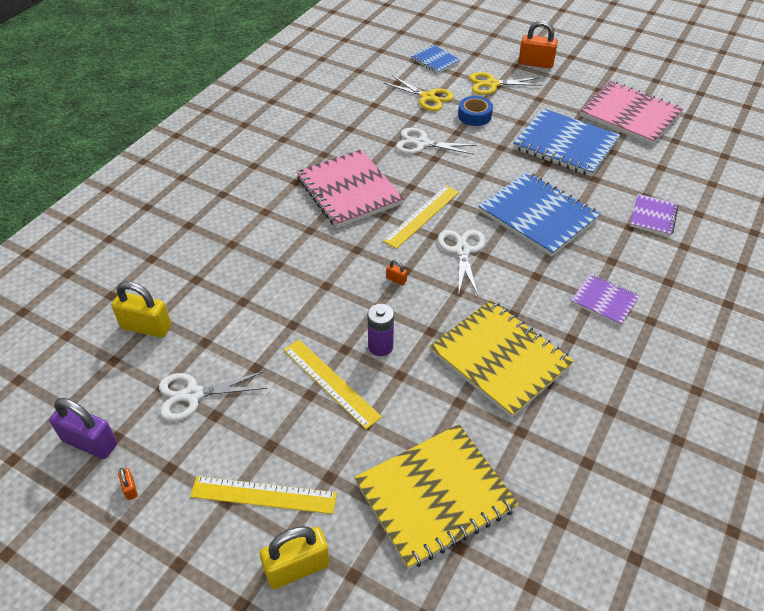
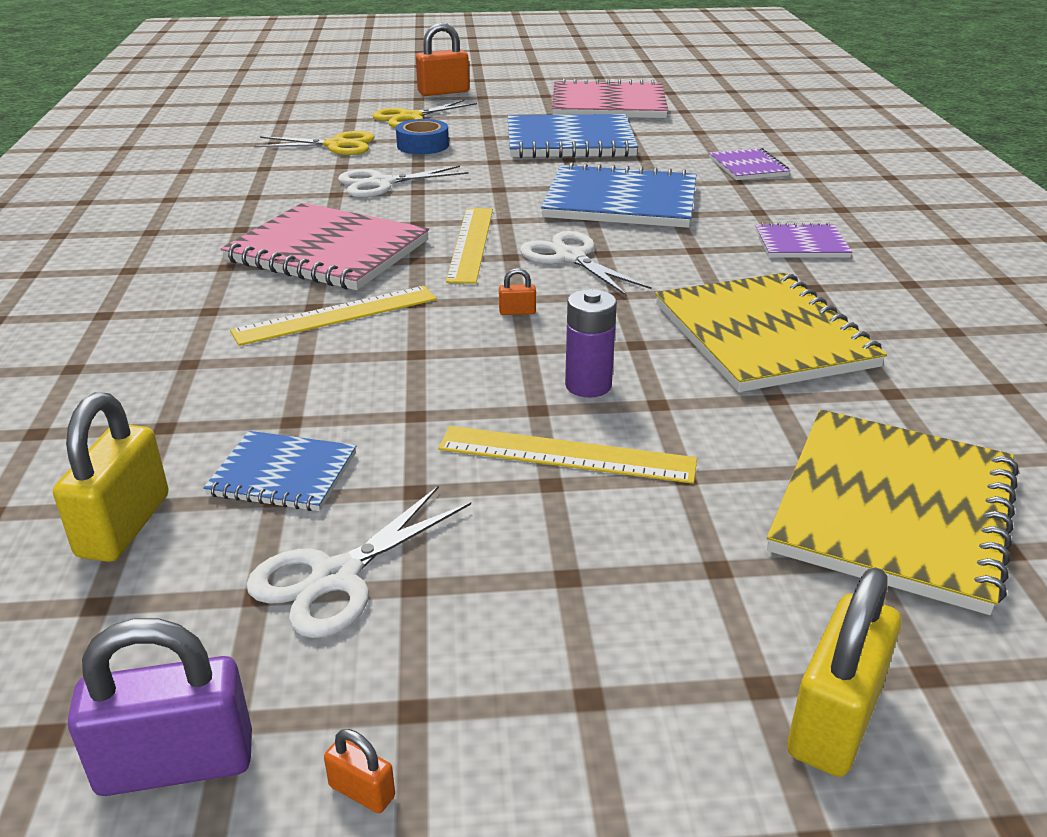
camera: 35 degrees left, 15 degrees down
(146, 327) = (124, 526): yellow padlock -> yellow padlock turned 60 degrees counterclockwise
(263, 495) = (643, 650): yellow ruler -> yellow ruler (336, 315)
(435, 61) = (306, 115): blue notebook -> blue notebook (283, 474)
(500, 359) = (763, 335): yellow notebook -> yellow notebook turned 60 degrees clockwise

